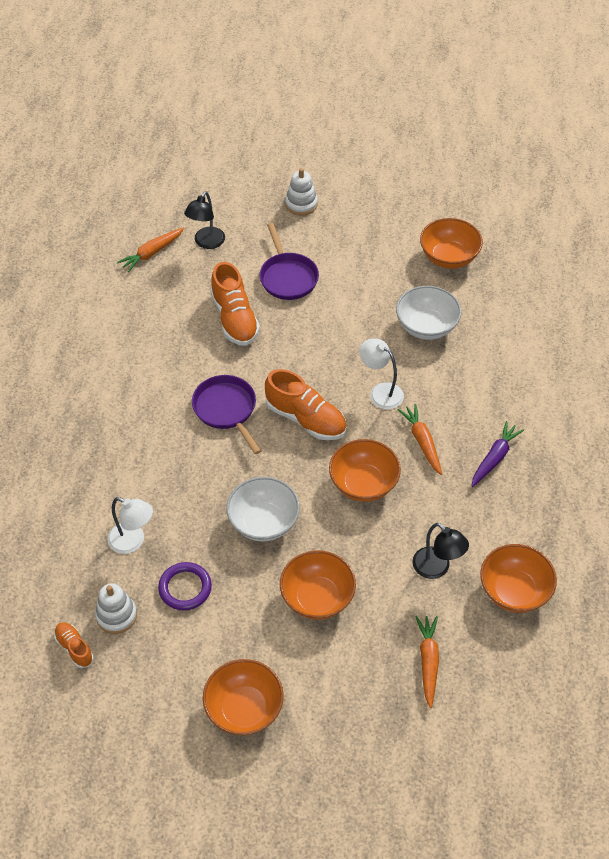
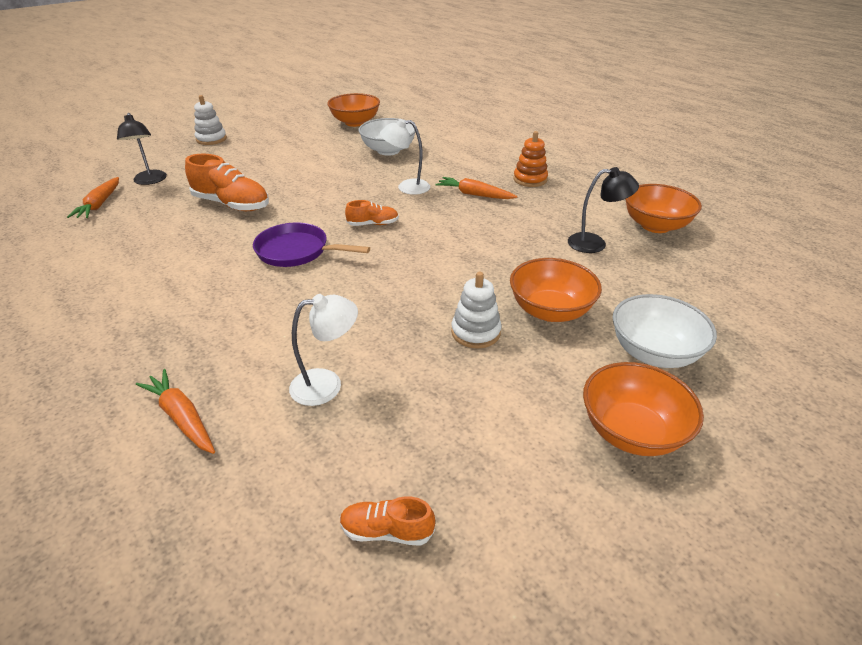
camera: 45 degrees left, 15 degrees down
(116, 615) = (394, 458): white stacking toy -> white stacking toy (475, 332)
(185, 588) = (433, 382): purple ring -> none
(263, 522) = (432, 295): white bowl -> white bowl (654, 353)
(287, 277) = (249, 170): purple pan -> none
(306, 419) = (373, 224): orange shoe -> orange shoe, size x0.53
(363, 483) = (471, 232): orange bowl -> none
(428, 662) = (685, 292): orange carrot -> orange carrot (182, 417)
(494, 458) = (530, 179): purple carrot -> orange stacking toy

